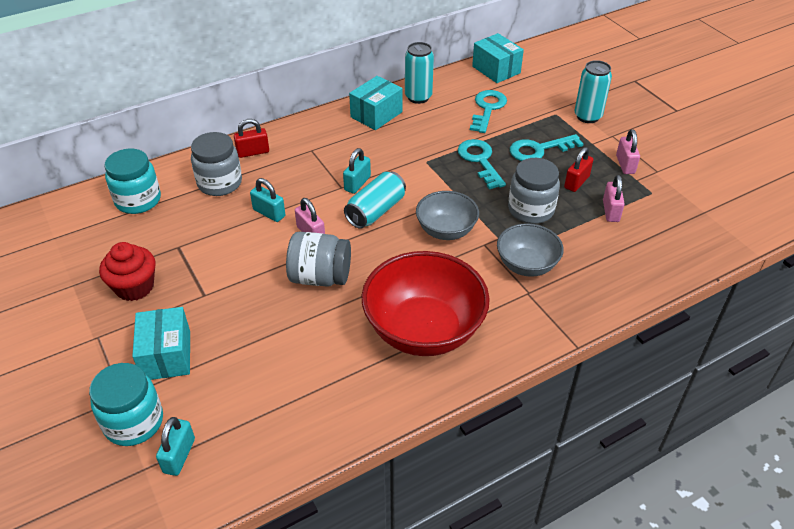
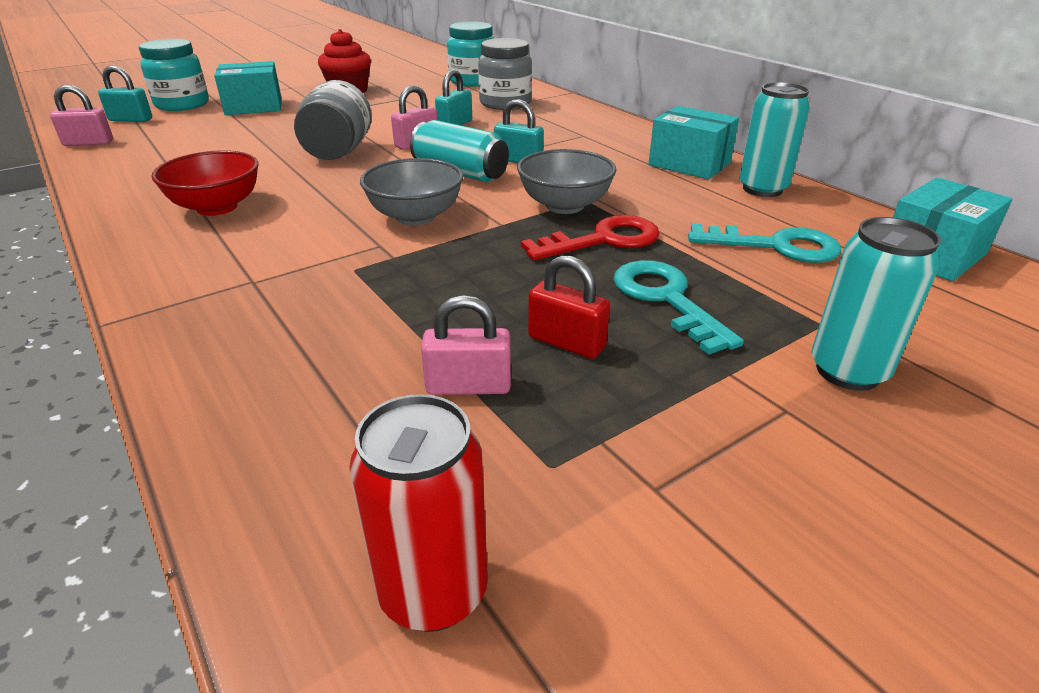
camera: 85 degrees right, 10 degrees down
(253, 152) = (567, 111): red padlock -> none
(424, 330) = (217, 207): red bowl -> red bowl, size x0.57
(480, 161) = (603, 240): turquoise key -> red key
(526, 265) = (318, 280): grey bowl -> grey bowl (564, 205)
(531, 210) = (468, 287): grey jar -> none
(625, 164) = (662, 424): pink padlock -> pink padlock (88, 143)
(709, 220) = (433, 591): none -> red can

